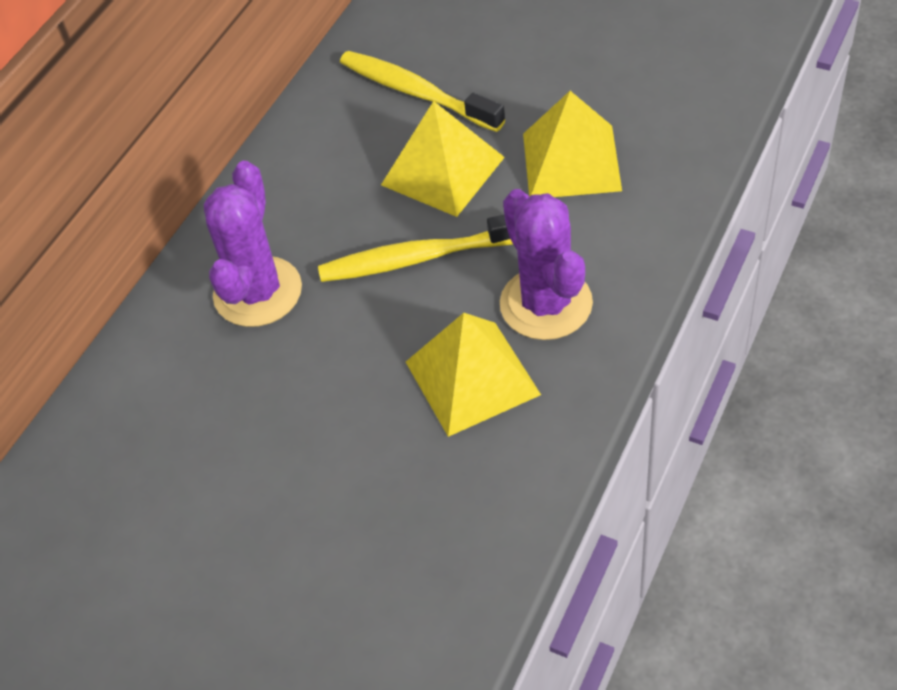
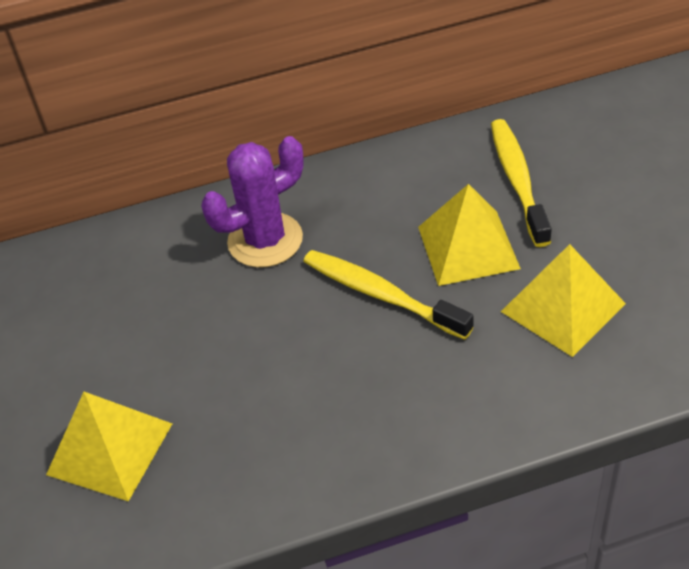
camera: 45 degrees right, 5 degrees down
(472, 378) = (313, 402): yellow pyramid -> yellow pyramid (110, 448)
(546, 304) = (420, 393): purple cactus -> none

